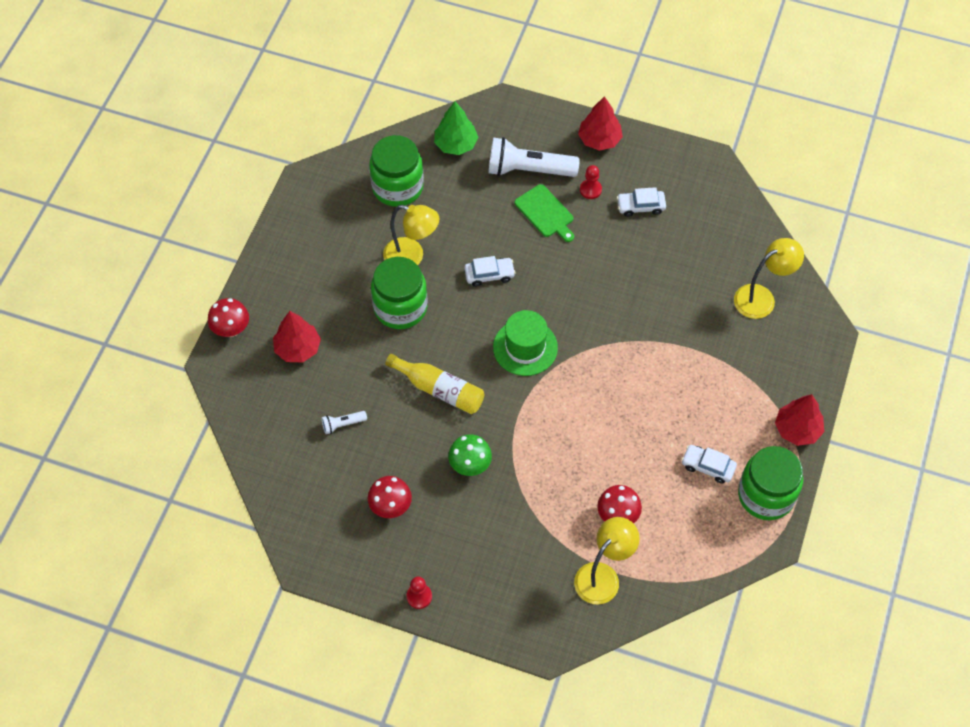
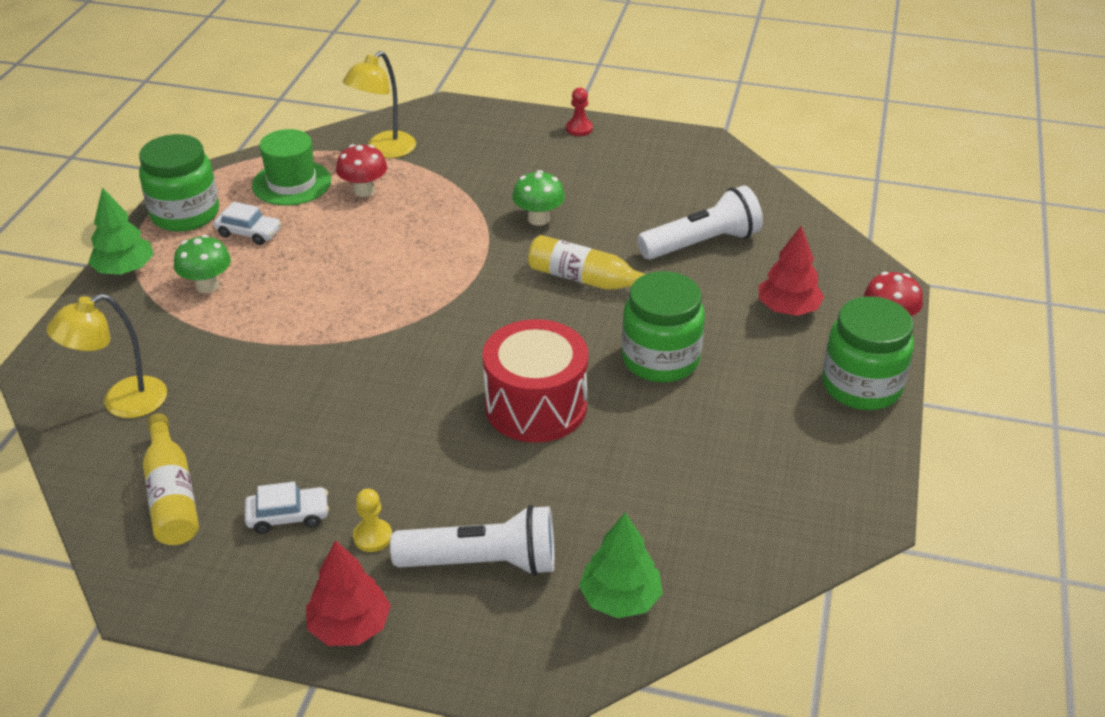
camera: 175 degrees right, 20 degrees down
(342, 424) = (702, 243): white flashlight -> white flashlight, size x2.21
(390, 507) = (625, 184): red mushroom -> none
(397, 187) = (707, 518): green jar -> green jar (861, 386)
(411, 257) = (659, 421): yellow lamp -> none
(489, 275) = (536, 406): white car -> red drum
(525, 347) = (477, 327): green hat -> green hat (292, 183)
(545, 213) = (451, 496): green cutting board -> none
(590, 190) = (372, 537): red pawn -> yellow pawn
(712, 225) = (172, 495): none -> yellow bottle
(729, 406) = (207, 286): none -> green mushroom
(797, 429) = (125, 269): red tree -> green tree

